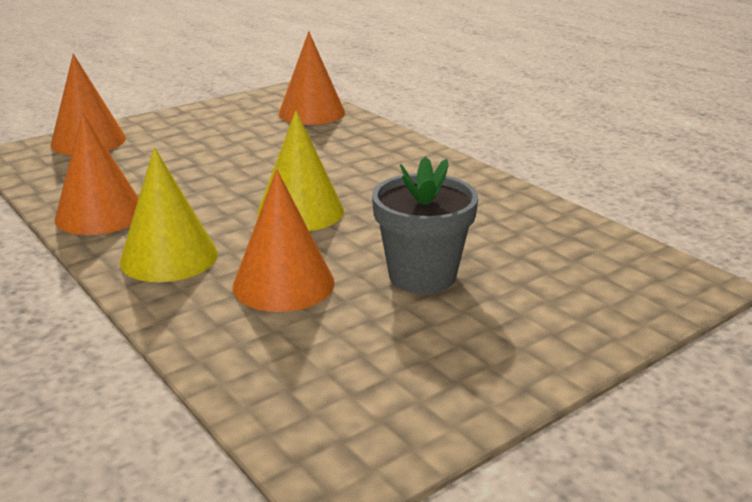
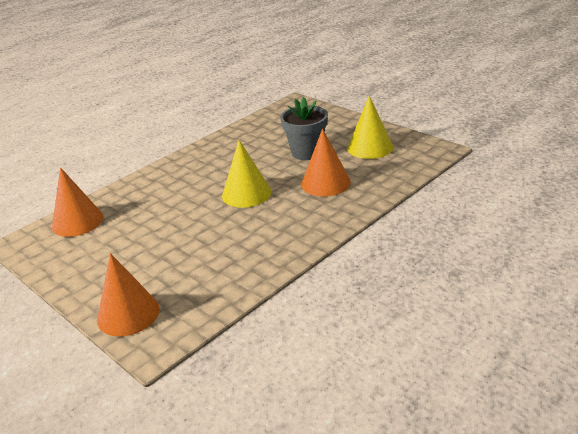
camera: 95 degrees left, 5 degrees up
(100, 214) = (263, 261): orange cone -> none
(169, 257) = (310, 220): yellow cone -> yellow cone (370, 147)

